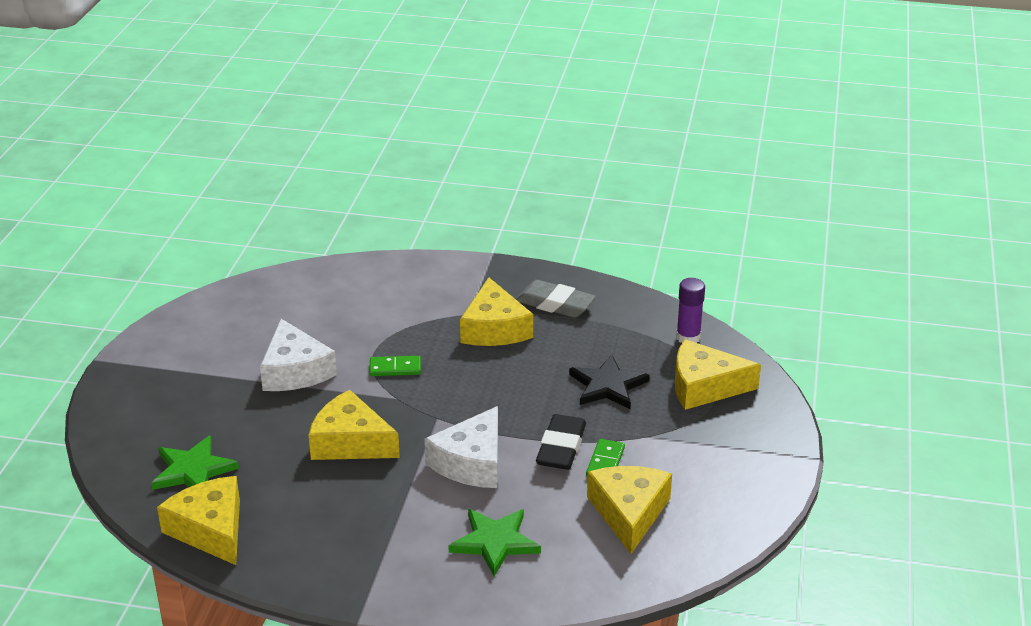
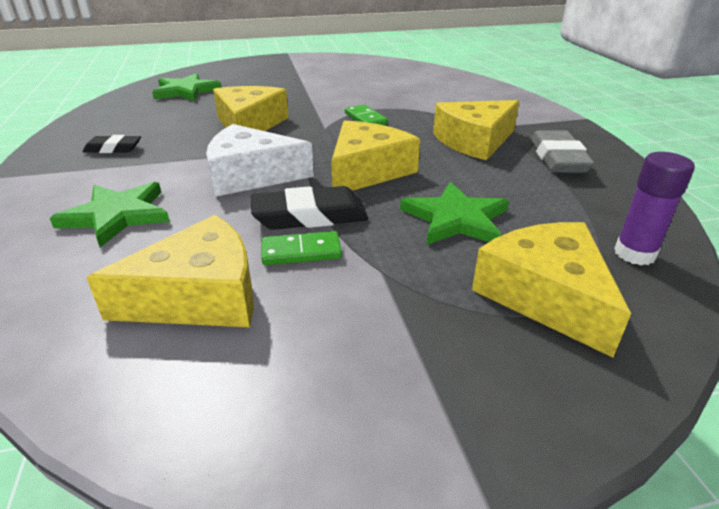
camera: 65 degrees right, 0 degrees up
(210, 529) = (117, 108): yellow cheese -> yellow cheese (367, 171)
(295, 371) = (326, 92): white cheese -> none
(344, 538) = (113, 149): none -> black eraser
(608, 386) = (456, 219): black star -> green star

